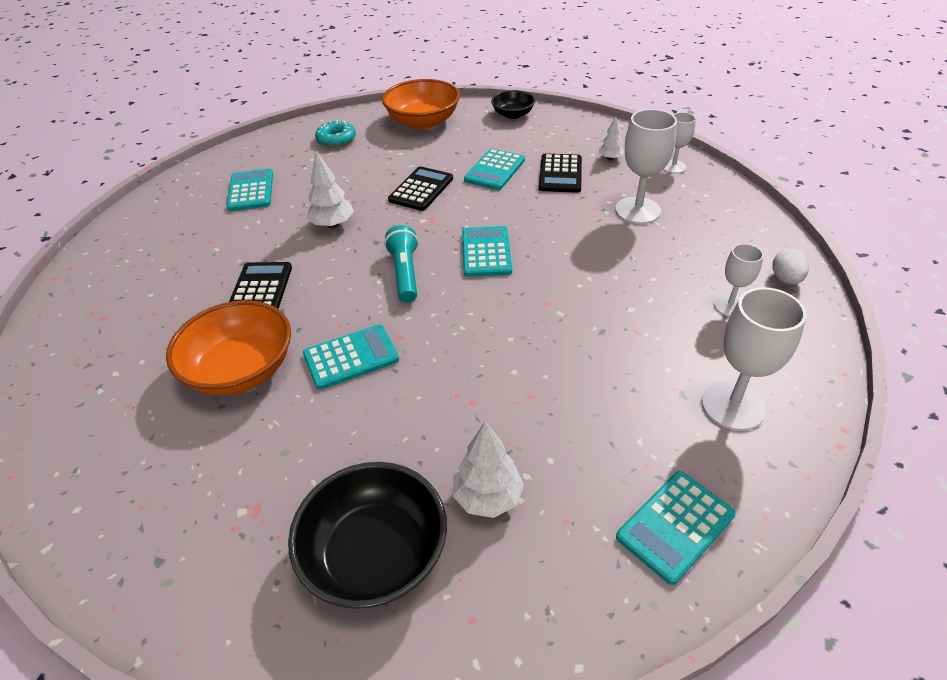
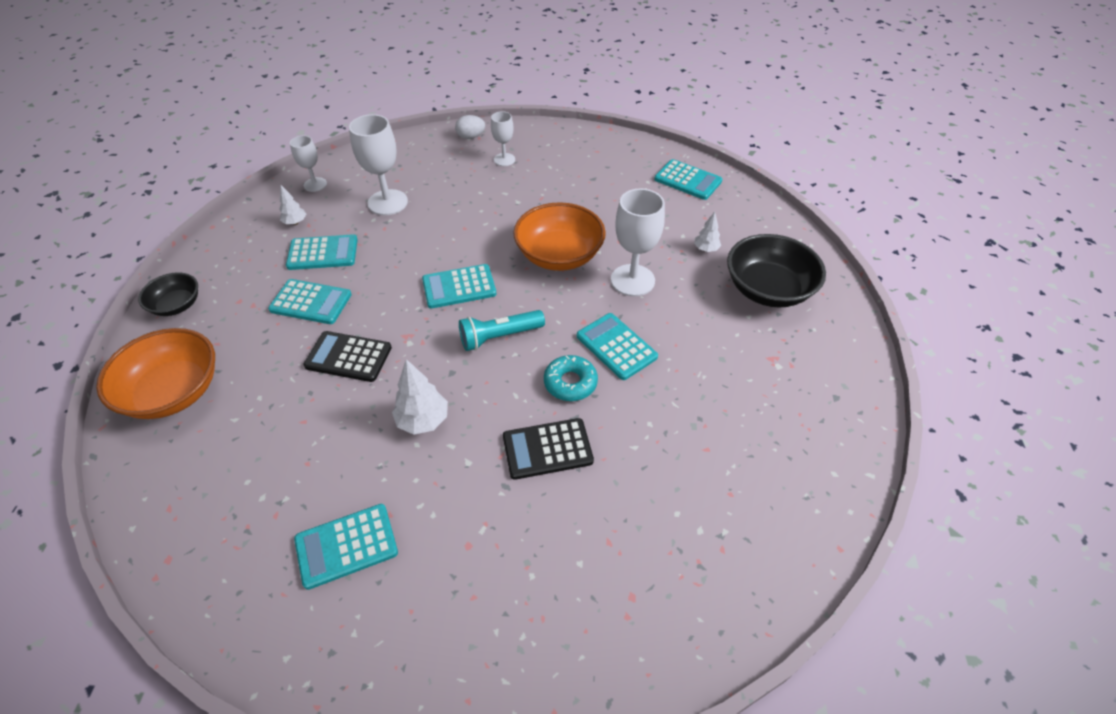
camera: 105 degrees left, 5 degrees up
(241, 369) = (657, 420): orange bowl -> orange bowl (559, 255)
(336, 139) = (207, 484): turquoise donut -> turquoise donut (570, 383)
(487, 497) = (706, 249): white tree -> white tree, size x0.61
(560, 174) = (323, 253): black calculator -> turquoise calculator
(733, 405) = (595, 160): white goblet -> white goblet (632, 280)

